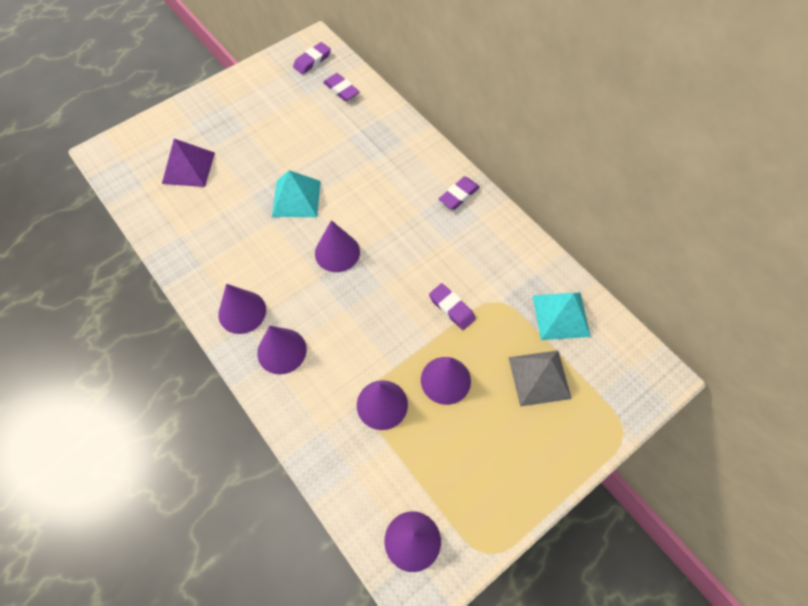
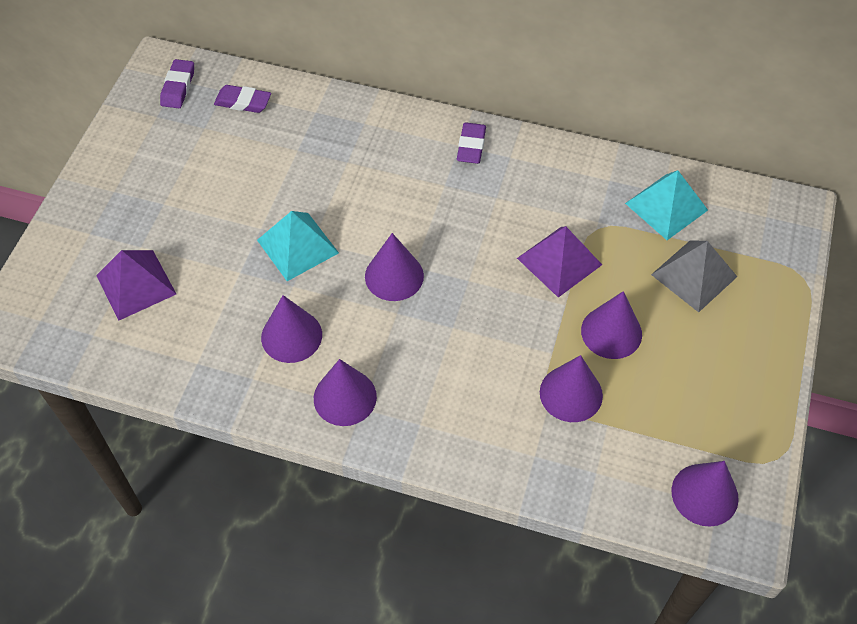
camera: 35 degrees left, 5 degrees down
(282, 351) = (424, 408): purple cone -> purple cone (291, 336)
(451, 308) = (559, 261): purple eraser -> purple pyramid

